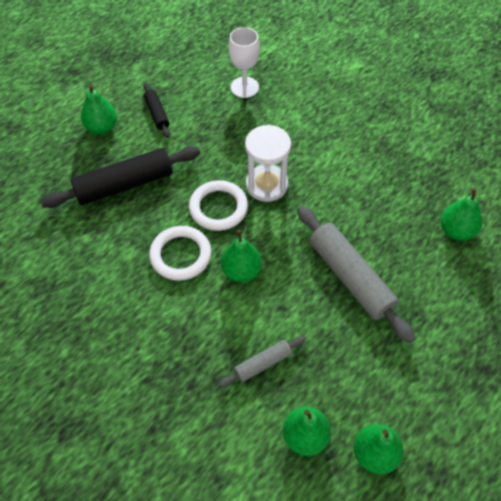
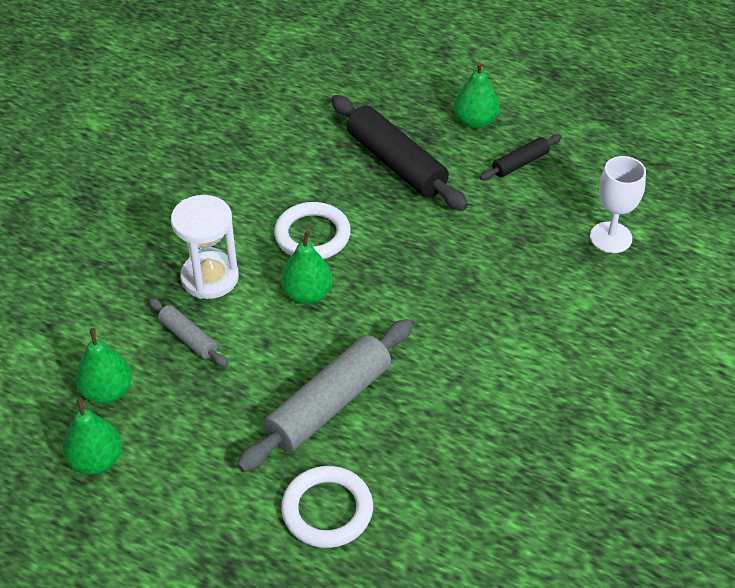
camera: 75 degrees right, 10 degrees down
(218, 208) = (393, 254): white ring -> white ring (327, 510)
(266, 185) = (447, 293): white hourglass -> white hourglass (210, 278)
(456, 231) = (446, 520): green pear -> none

